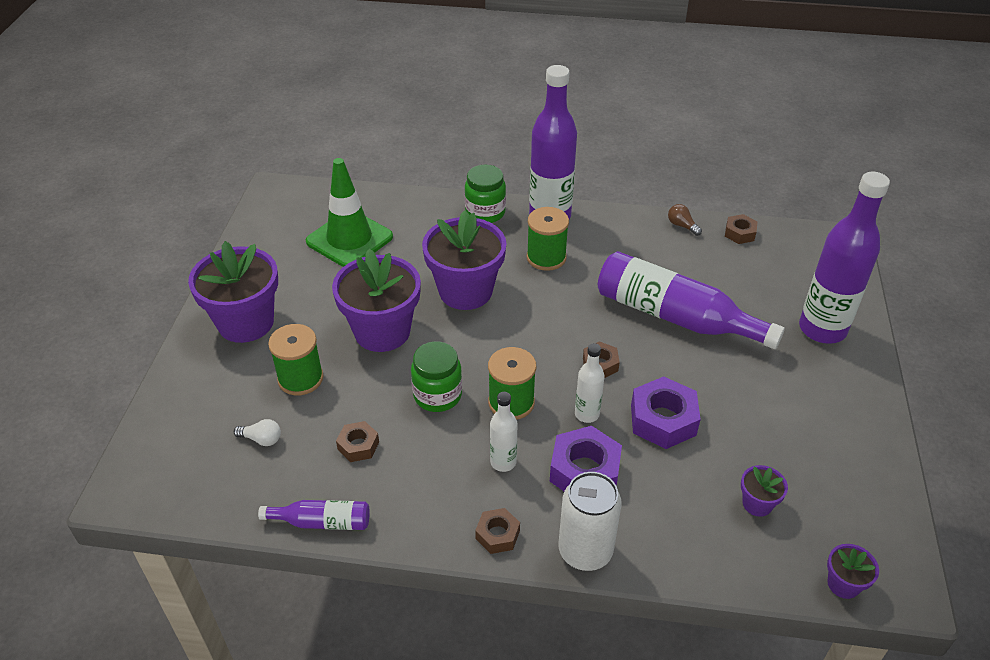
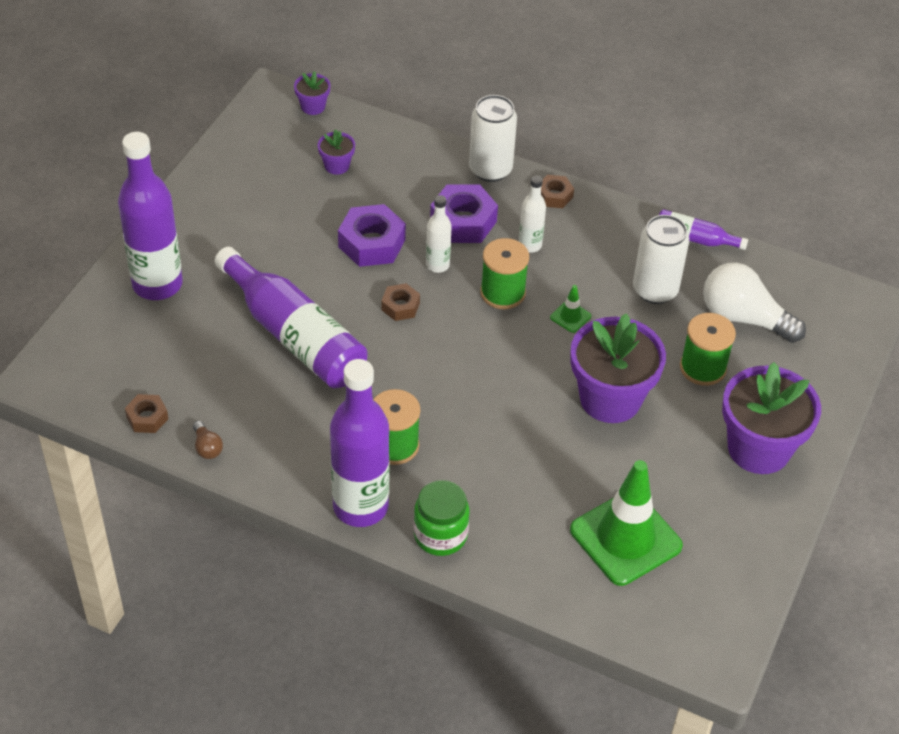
camera: 165 degrees left, 5 degrees up
(262, 439) = (743, 318): white light bulb -> white light bulb, size x2.30
(358, 446) = (655, 290): brown nut -> white can
(437, 395) = (570, 317): green jar -> green traffic cone
(465, 291) = (505, 424): purple flower pot -> none

